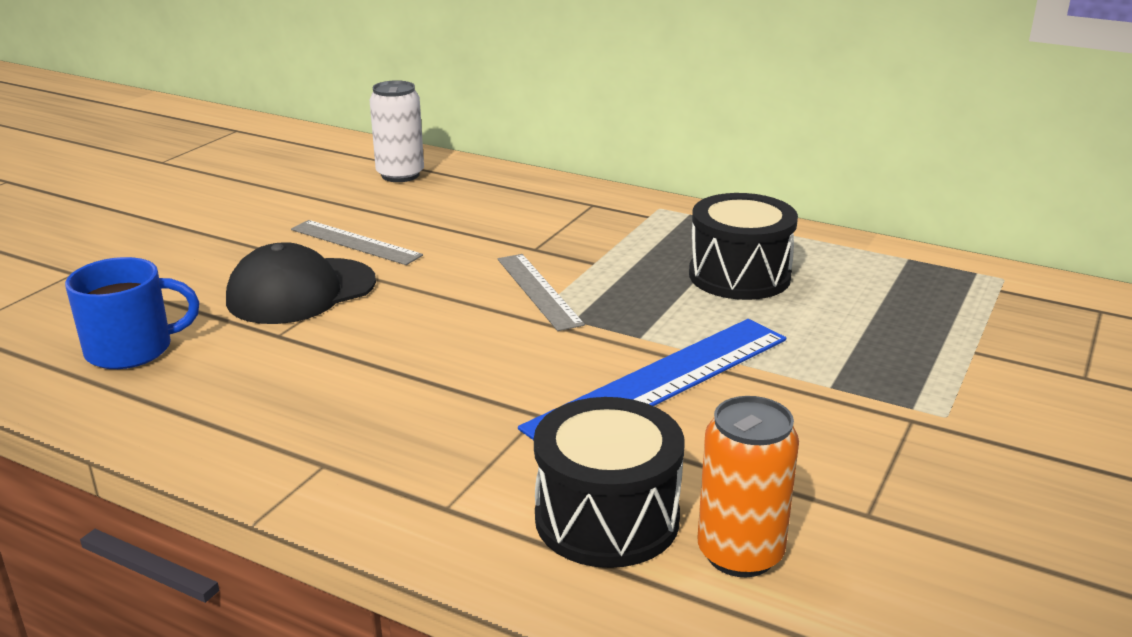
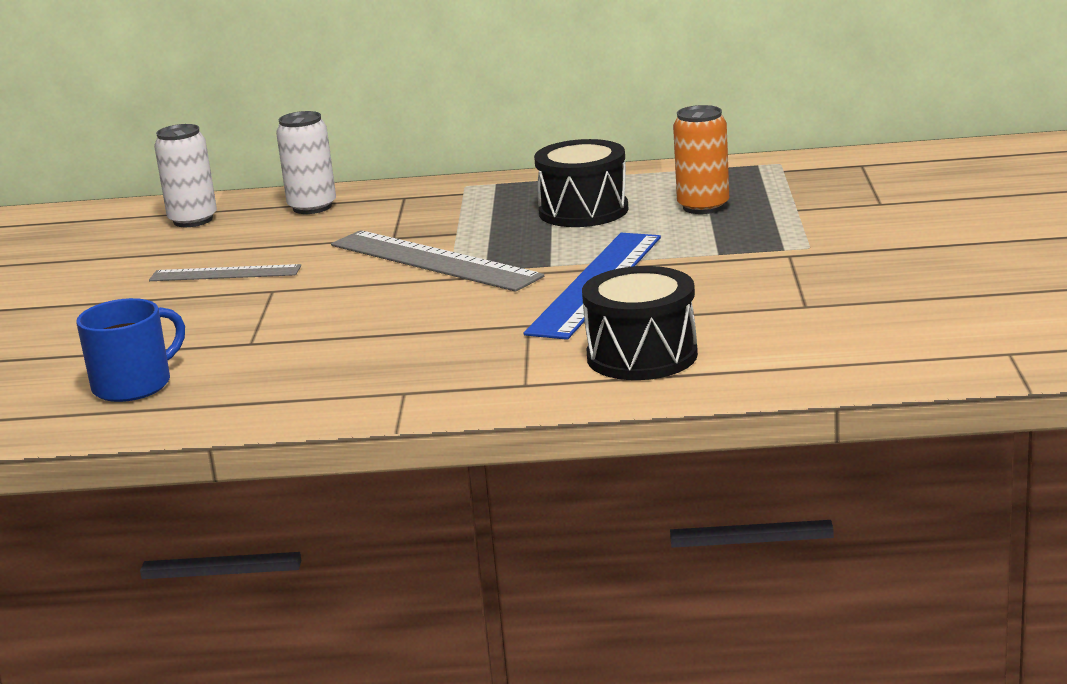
camera: 25 degrees left, 5 degrees down
(301, 291) = (227, 314): black cap -> none
(505, 191) = (312, 207): none -> white can
(538, 291) = (433, 261): grey ruler -> grey ruler, size x1.67
(740, 554) = (745, 345): orange can -> orange can (703, 207)

